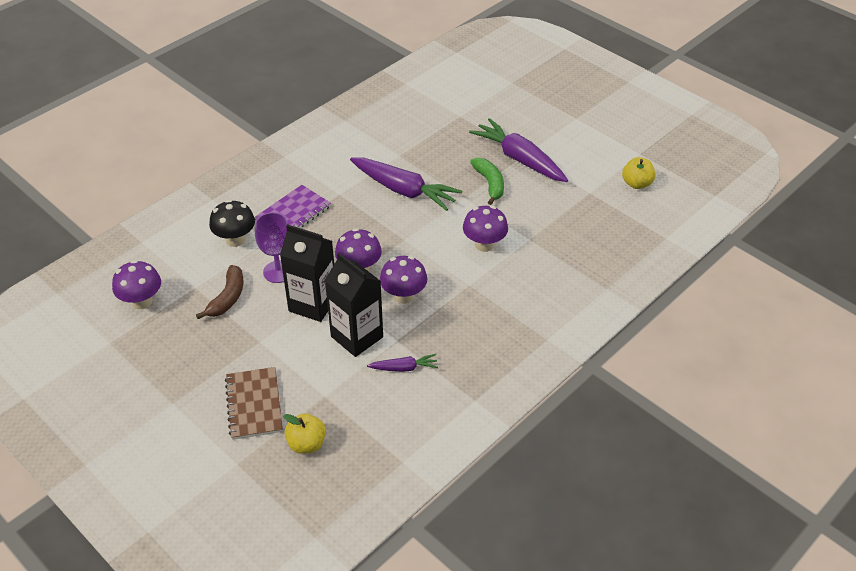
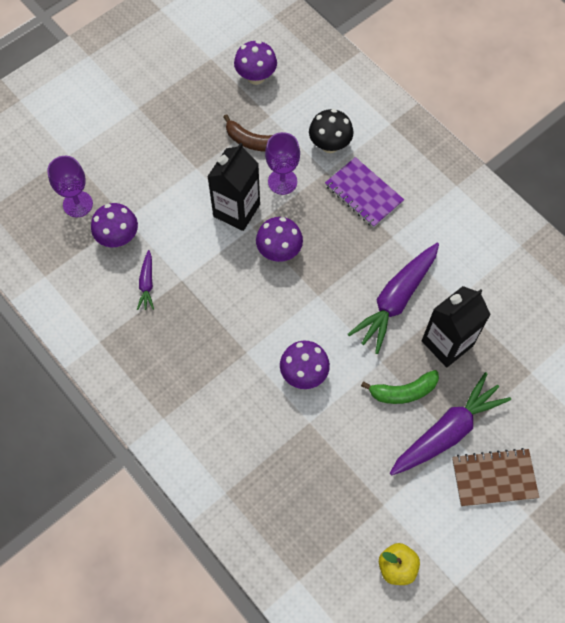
camera: 95 degrees right, 20 degrees up
(254, 404) = (126, 165): brown notebook -> brown notebook (494, 478)
(306, 444) = (78, 204): yellow apple -> purple goblet
(357, 337) = (190, 246): black carton -> black carton (447, 343)
(403, 296) = (238, 289): purple mushroom -> purple mushroom (118, 238)

